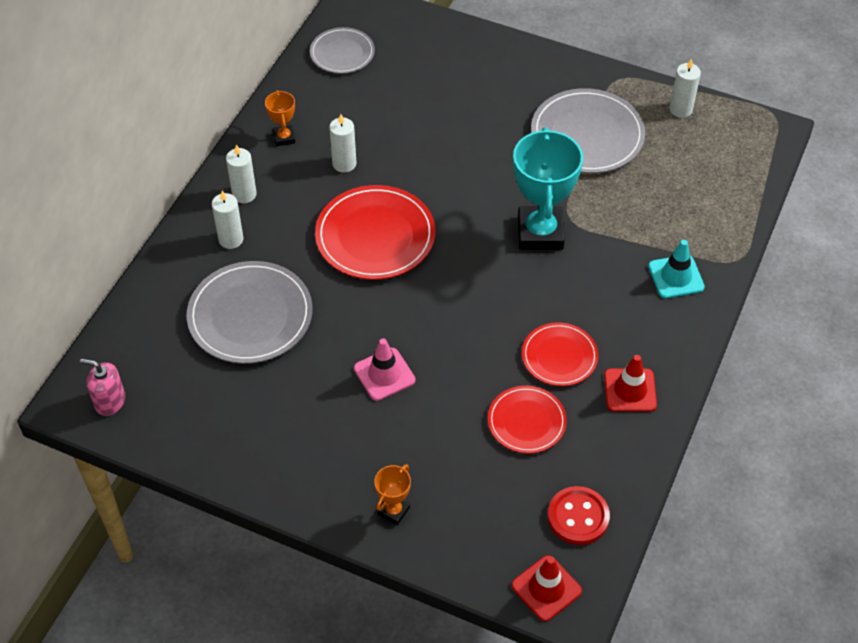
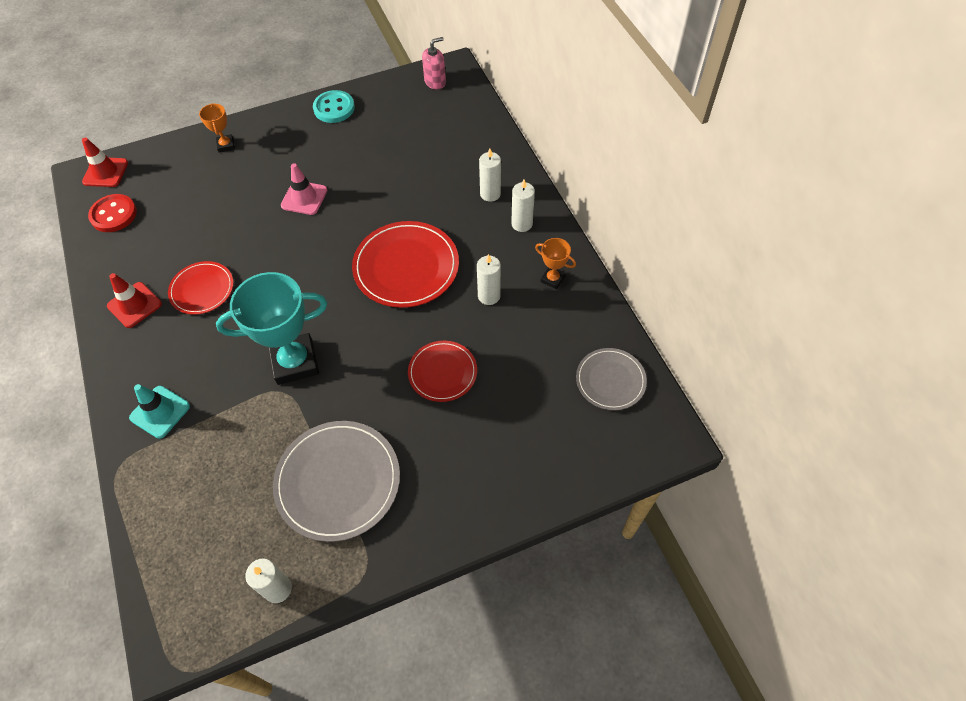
camera: 135 degrees right, 5 degrees up
(241, 460) = (334, 108): none -> turquoise button
(250, 315) = (420, 167): grey plate -> none
(526, 421) = (189, 238): red plate -> red plate (442, 372)
(540, 233) = (295, 362): turquoise trophy -> turquoise trophy turned 60 degrees counterclockwise

